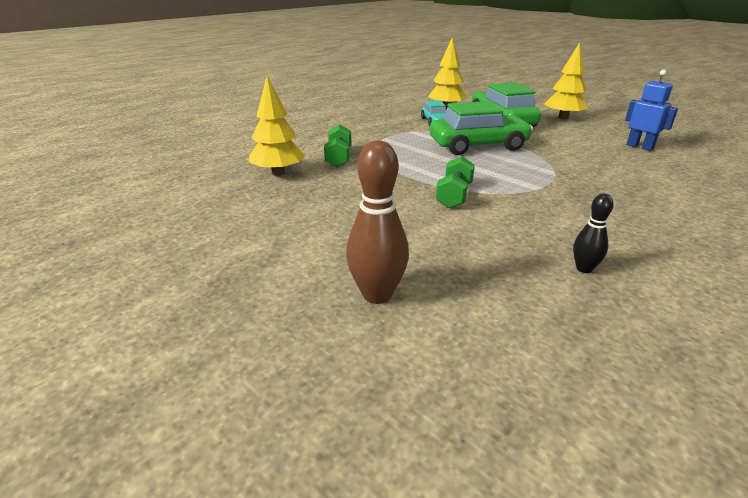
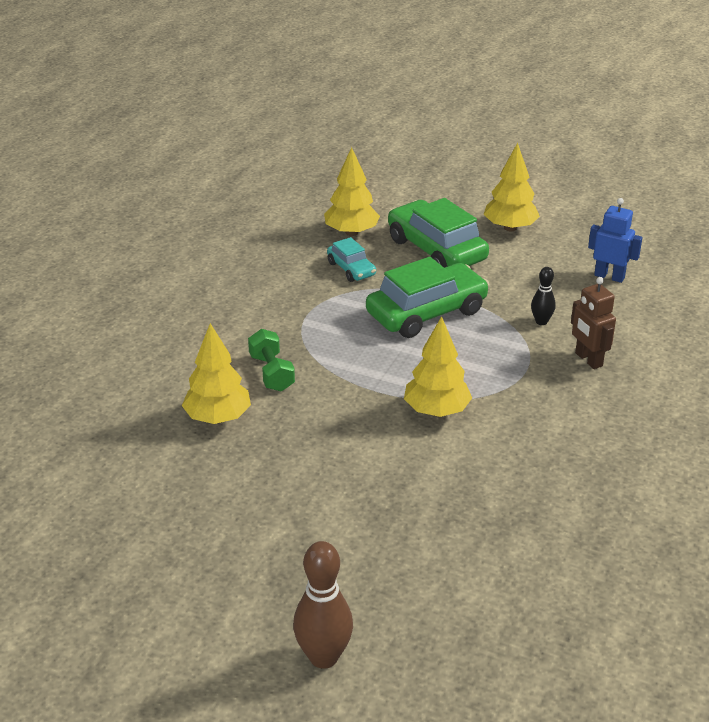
camera: 20 degrees left, 5 degrees up
(377, 294) = (425, 556): brown bowling pin -> brown bowling pin (323, 657)
(454, 195) = (436, 411): green dumbbell -> yellow tree
(584, 269) = (586, 482): black bowling pin -> black bowling pin (541, 321)
(609, 186) = (588, 360): none -> brown robot

